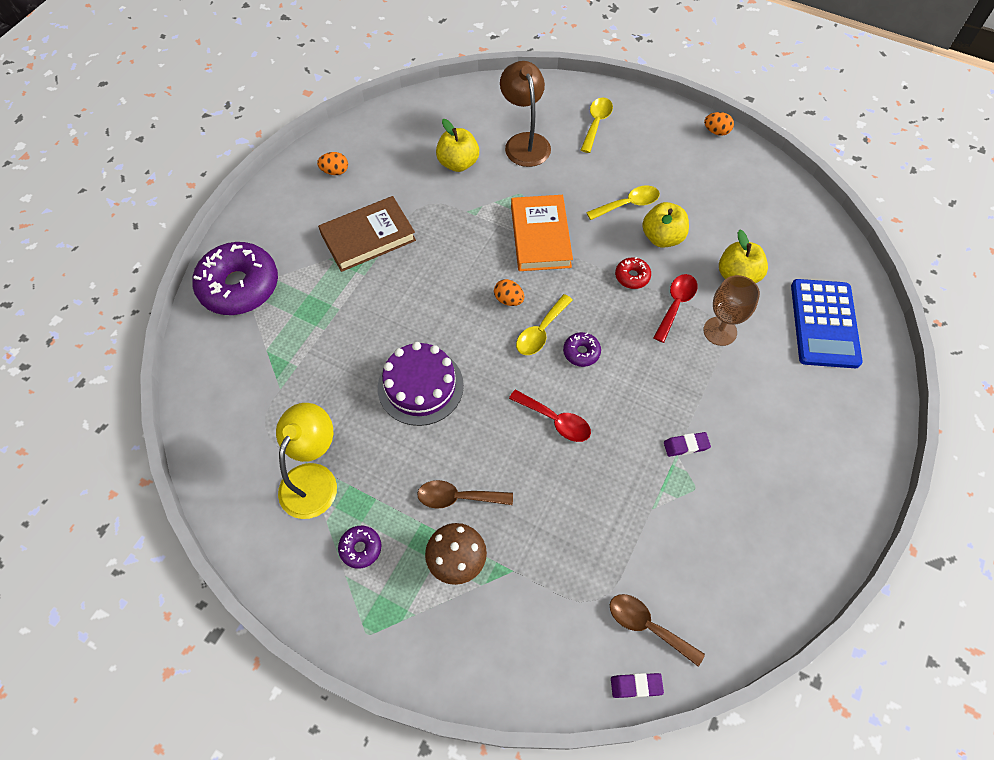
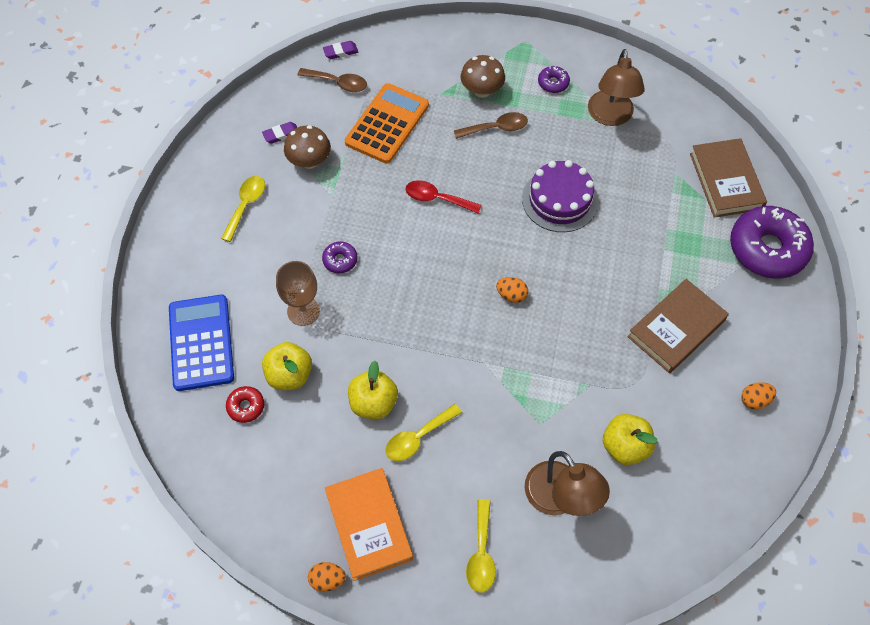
camera: 165 degrees right, 0 degrees up
(233, 365) = (725, 181): none -> brown book
(314, 479) = (610, 116): yellow lamp -> brown lamp
(540, 236) = (502, 372): orange book -> orange book (368, 525)
(541, 332) = (471, 271): yellow spoon -> yellow spoon (246, 205)
(581, 352) = (429, 261): purple donut -> purple donut (340, 260)
(592, 539) = (387, 124): none -> orange calculator
(632, 276) = (397, 349): red donut -> red donut (246, 406)
(676, 304) = (349, 328): red spoon -> none
(686, 445) = (324, 203): purple eraser -> purple eraser (281, 134)
(698, 508) = (309, 161): none -> brown mushroom

